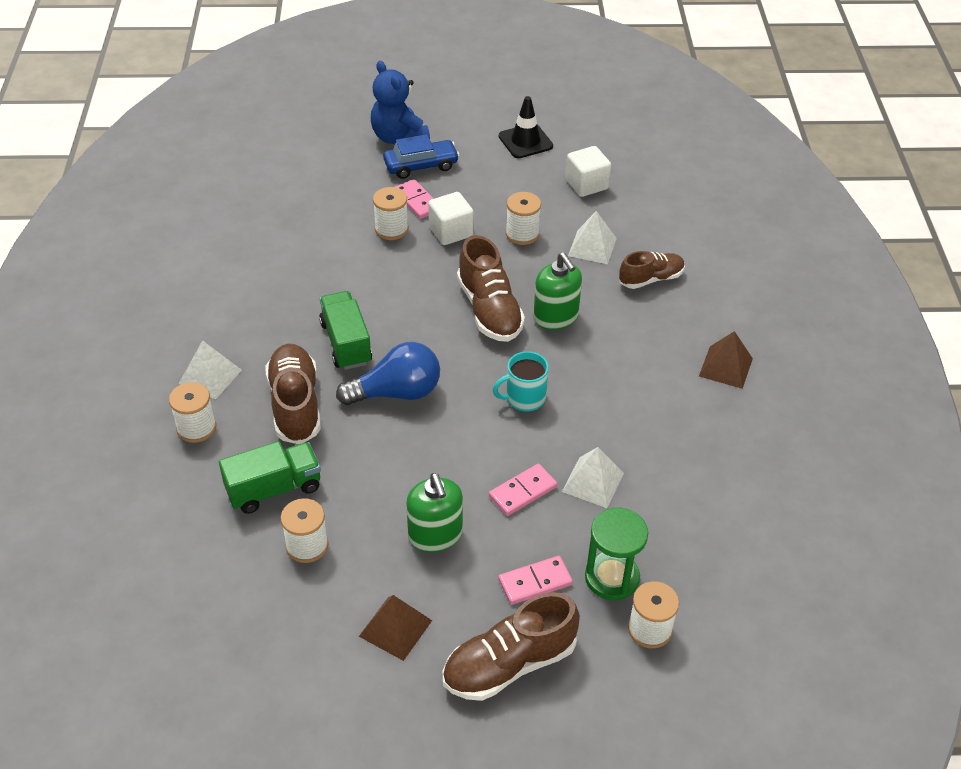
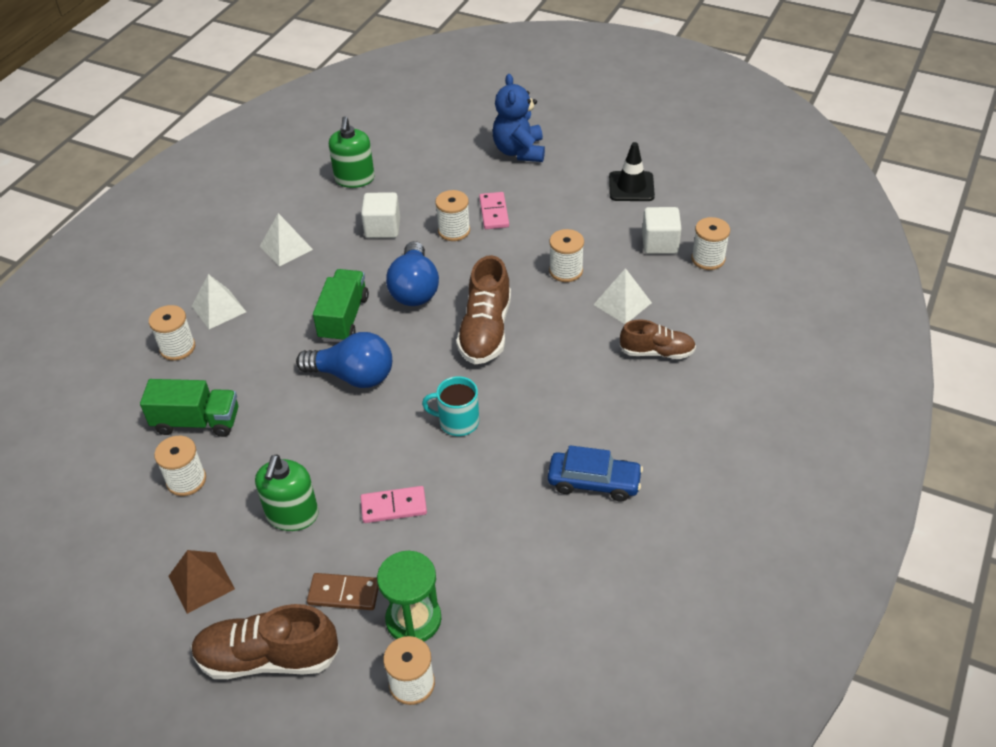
camera: 30 degrees right, 0 degrees up
(295, 404) = (265, 356): brown shoe -> none
(394, 294) = (414, 289): none -> blue light bulb
(421, 166) = (520, 182): blue car -> blue car (594, 482)
(451, 232) = (503, 249): white cube -> white cube (382, 228)
(535, 582) = (344, 593): pink domino -> brown domino
(556, 317) = (540, 358): green soap dispenser -> green soap dispenser (354, 179)
(593, 482) = (462, 523): white pyramid -> white pyramid (286, 248)
(636, 186) = (708, 259): none -> white spool
(725, 367) = (668, 463): brown pyramid -> none

